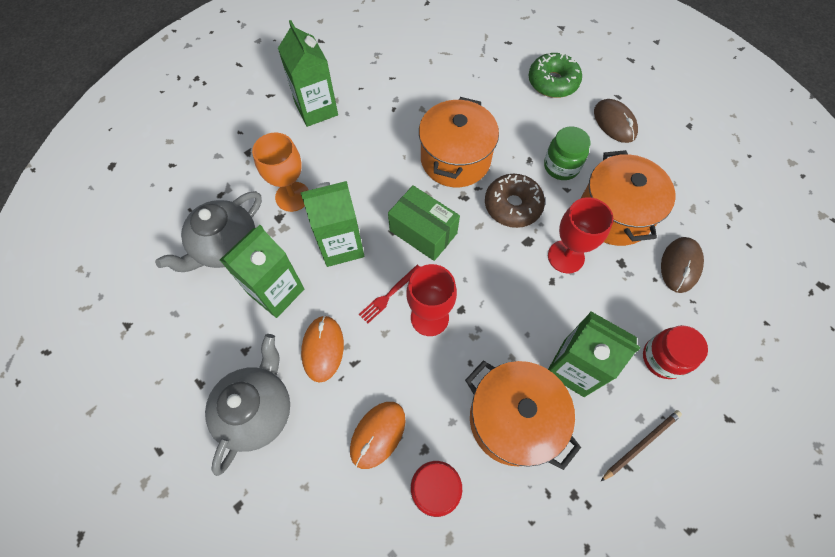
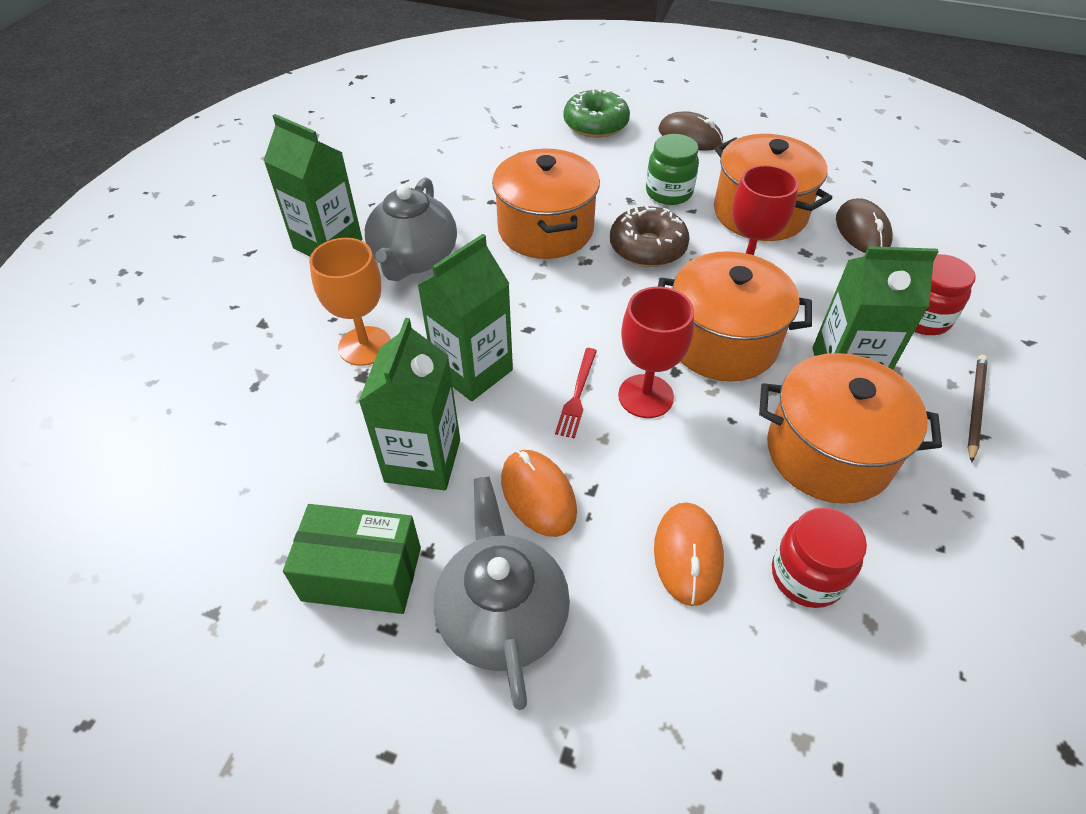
camera: 30 degrees left, 15 degrees down
(225, 246) = (307, 441): grey teapot -> grey teapot (414, 259)
(423, 232) = (566, 313): green box -> green box (362, 574)
(507, 304) = (722, 342): none -> orange pot

